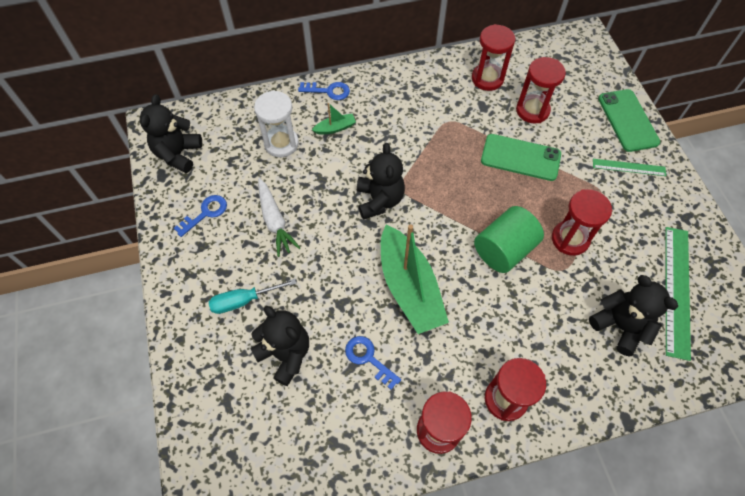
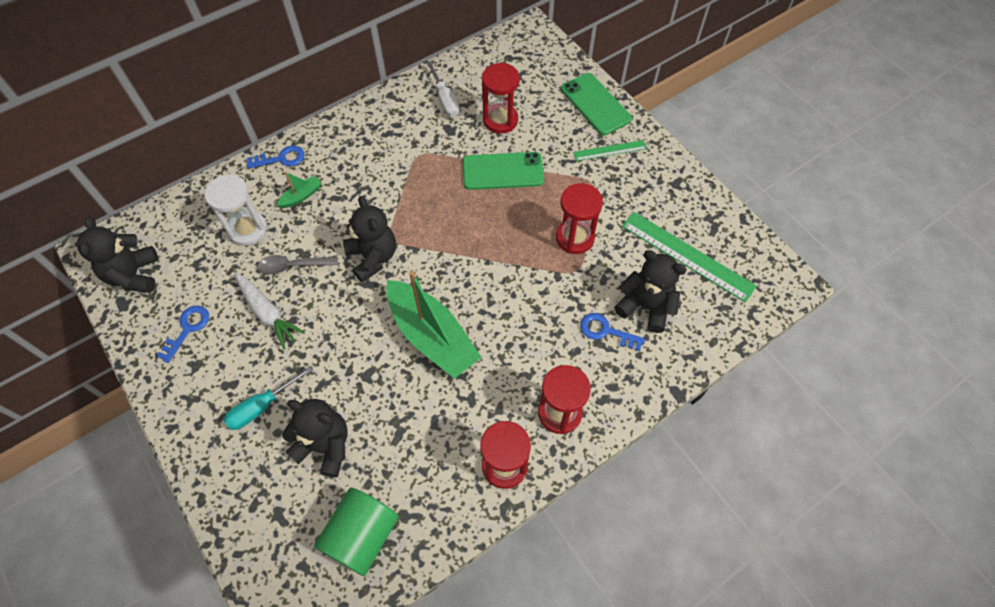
camera: 20 degrees left, 0 degrees up
(308, 186) = (293, 266): none -> grey spoon
(368, 359) = (413, 420): blue key -> blue key (606, 331)
(487, 79) = (445, 100): red hourglass -> white screwdriver
(504, 250) = (514, 268): green cylinder -> green cylinder (362, 536)
(677, 290) = (687, 255): green ruler -> green ruler turned 45 degrees counterclockwise

